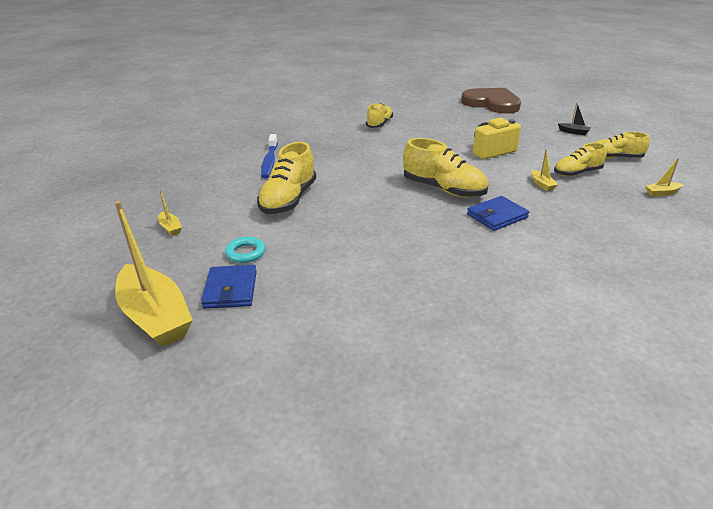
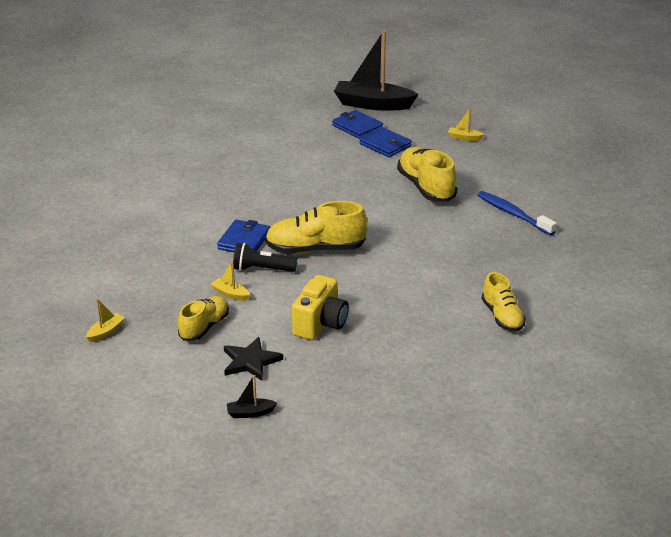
camera: 140 degrees right, 0 degrees up
(155, 316) = (373, 104): yellow boat -> black boat
(245, 253) = (385, 145): turquoise ring -> blue wallet
(492, 103) = (422, 444): brown heart -> none
(501, 191) = (262, 269): none -> black flashlight
(556, 149) = (250, 361): none -> black star
(615, 157) = (173, 375): yellow shoe -> none

